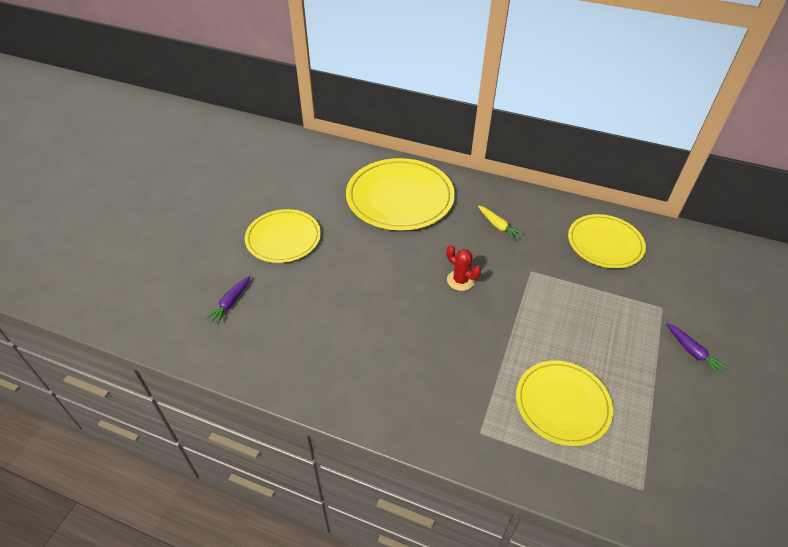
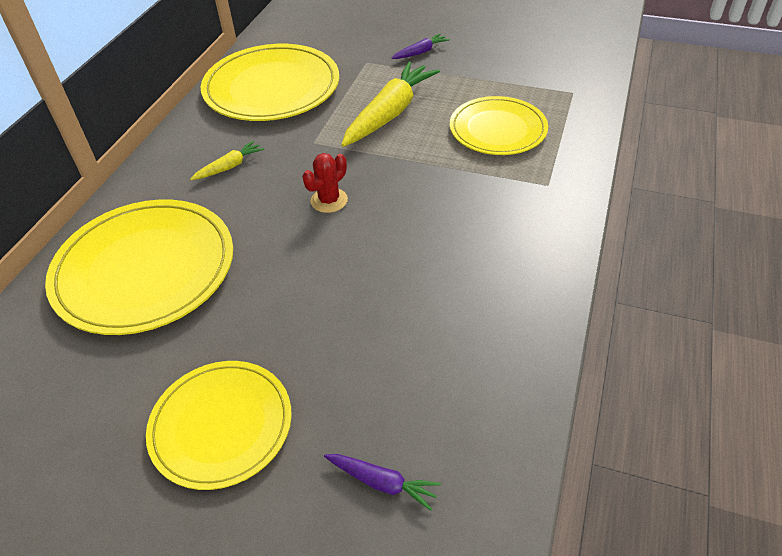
camera: 90 degrees left, 0 degrees up
(577, 321) = (389, 113): none -> yellow carrot
(605, 243) = (272, 88): yellow plate -> yellow plate, size x1.54

